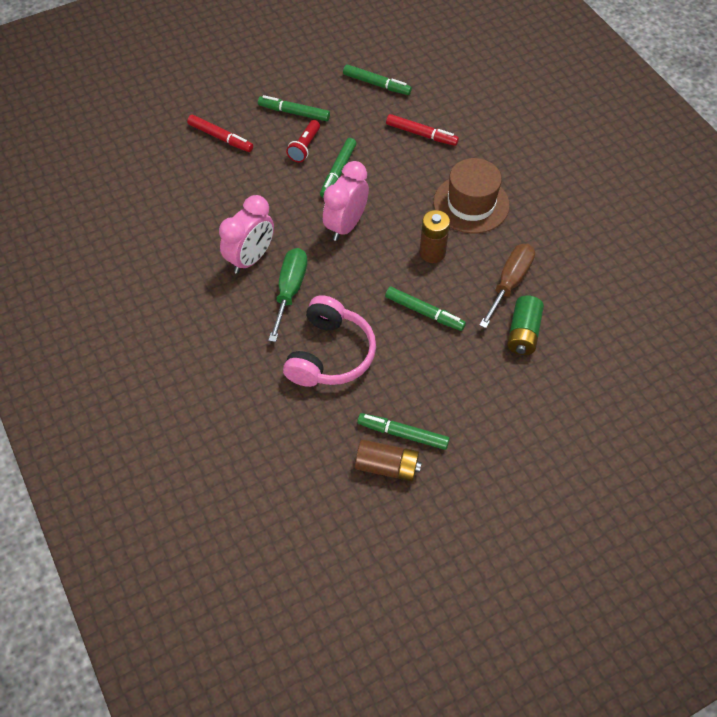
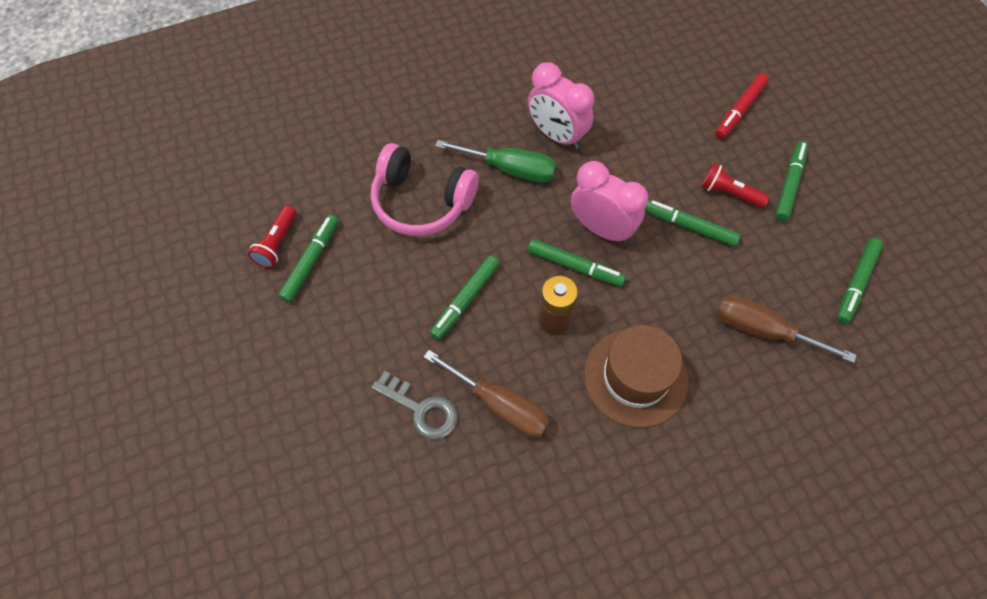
camera: 95 degrees right, 5 degrees up
(383, 241) = (575, 266): none -> green marker
(387, 466) = (277, 243): brown battery -> red flashlight
(421, 134) = (762, 330): red marker -> brown screwdriver
(523, 333) = (421, 409): green battery -> grey key

